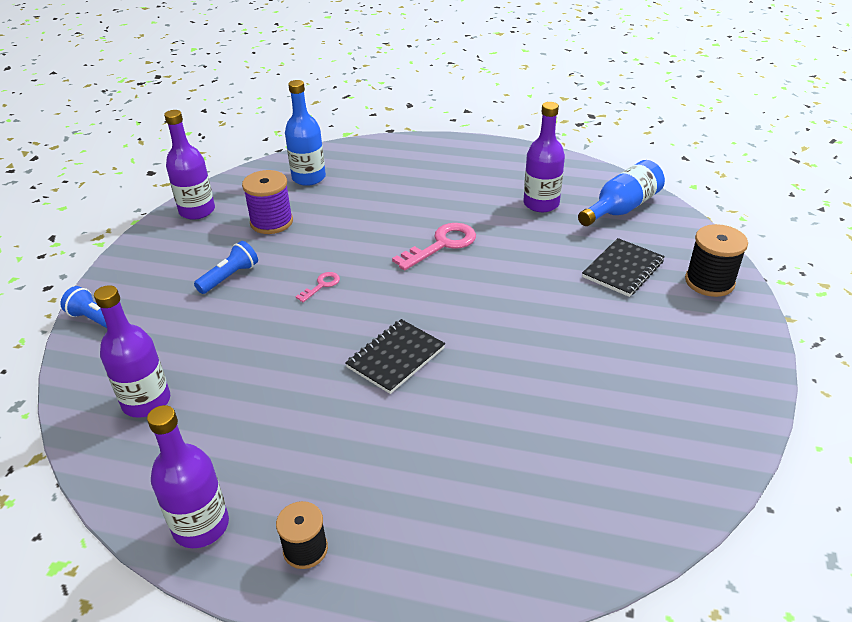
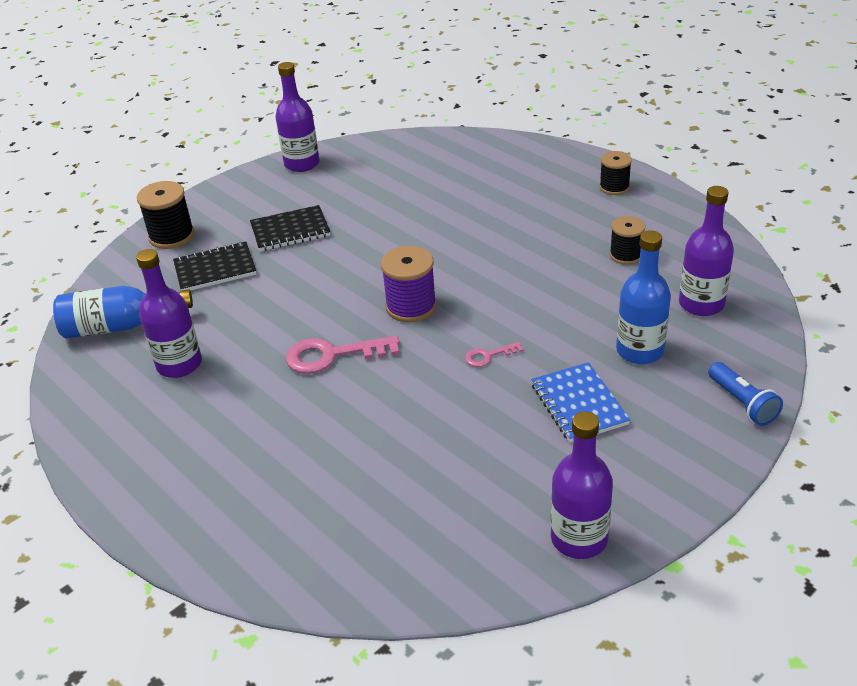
camera: 145 degrees left, 0 degrees up
(201, 526) = (677, 215): purple bottle -> purple bottle (302, 164)
(230, 277) = (579, 404): blue flashlight -> blue notebook
(245, 434) = (626, 255): none -> black spool
(271, 222) = (489, 469): purple spool -> purple spool (411, 306)
(308, 178) = (388, 538): blue bottle -> blue bottle (639, 351)
(396, 358) = (474, 267): black notebook -> black notebook (290, 230)

